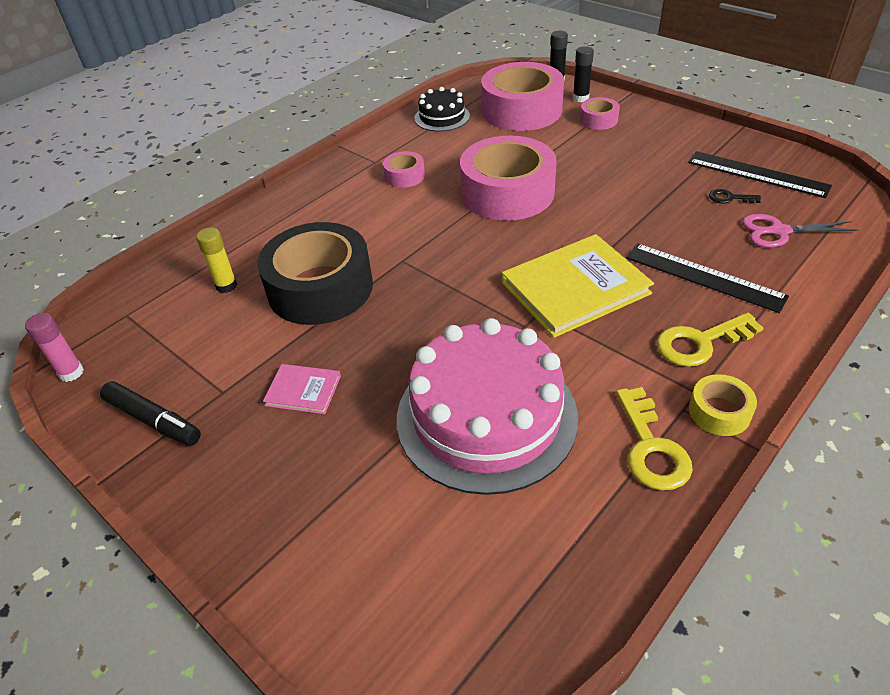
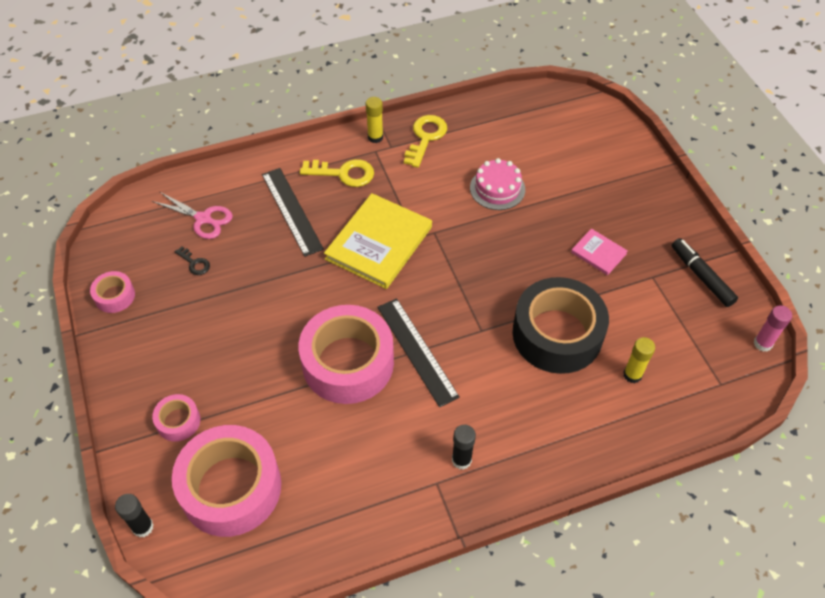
camera: 155 degrees left, 10 degrees up
(404, 176) = (420, 440): pink tape -> pink tape (115, 296)
(442, 117) = (319, 529): black cake -> none
(486, 416) = (497, 188): pink cake -> pink cake, size x0.49
(575, 288) = (379, 243): yellow book -> yellow book turned 60 degrees counterclockwise
(580, 98) = (155, 472): black glue stick -> black glue stick (461, 460)
(719, 412) = (375, 137): yellow tape -> yellow glue stick
(757, 174) = (145, 275): black ruler -> black ruler (417, 351)

